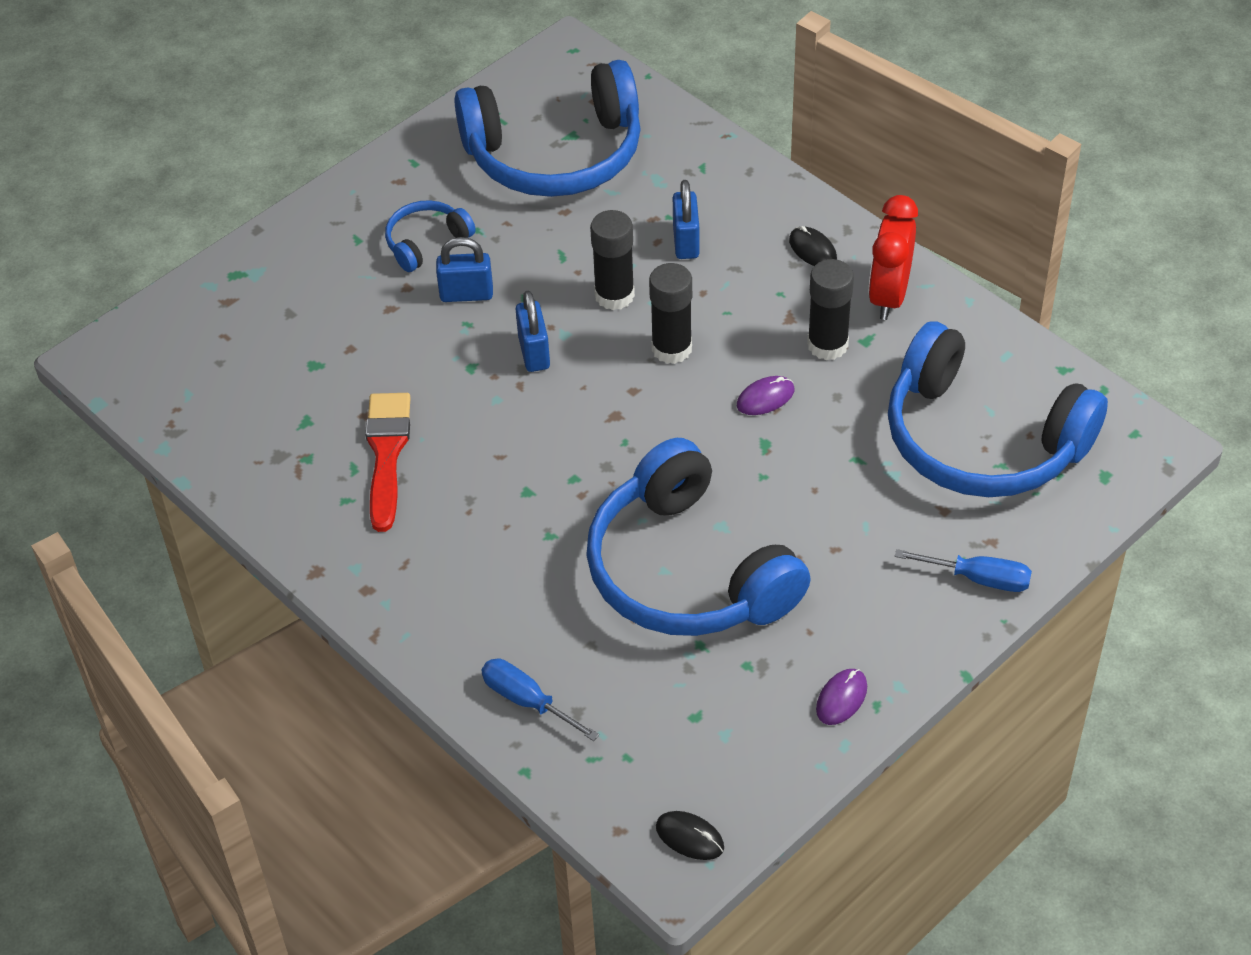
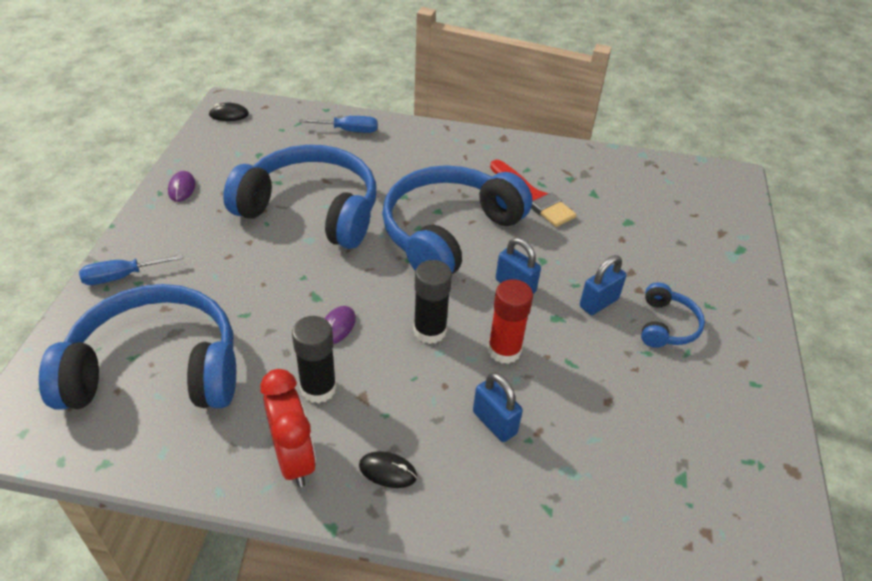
camera: 140 degrees right, 5 degrees down
(555, 154) = (672, 451): blue headphones -> blue headphones (449, 233)
(614, 295) = (504, 350): black glue stick -> red glue stick

